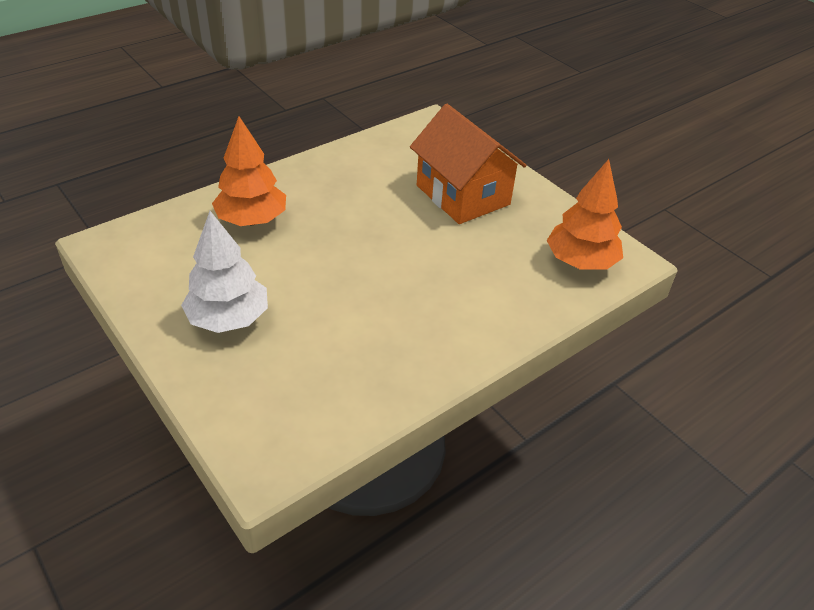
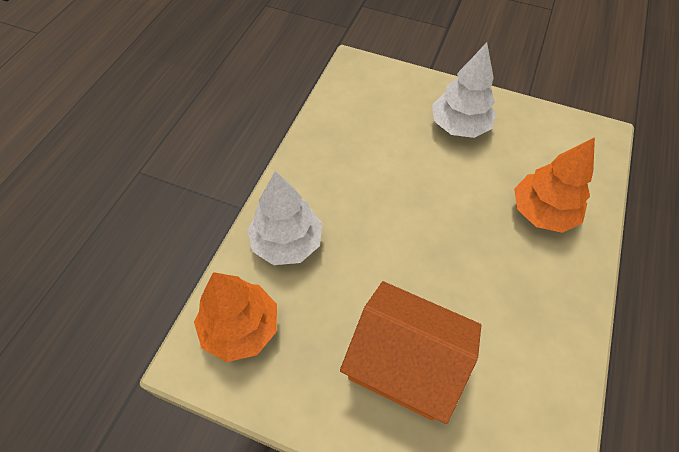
camera: 150 degrees right, 15 degrees up
(506, 300) = (287, 242): none -> white tree

